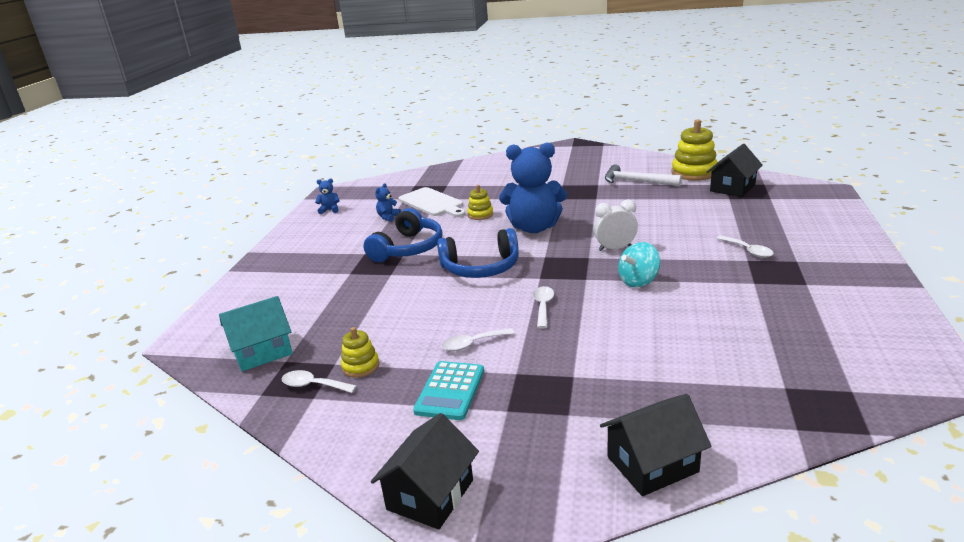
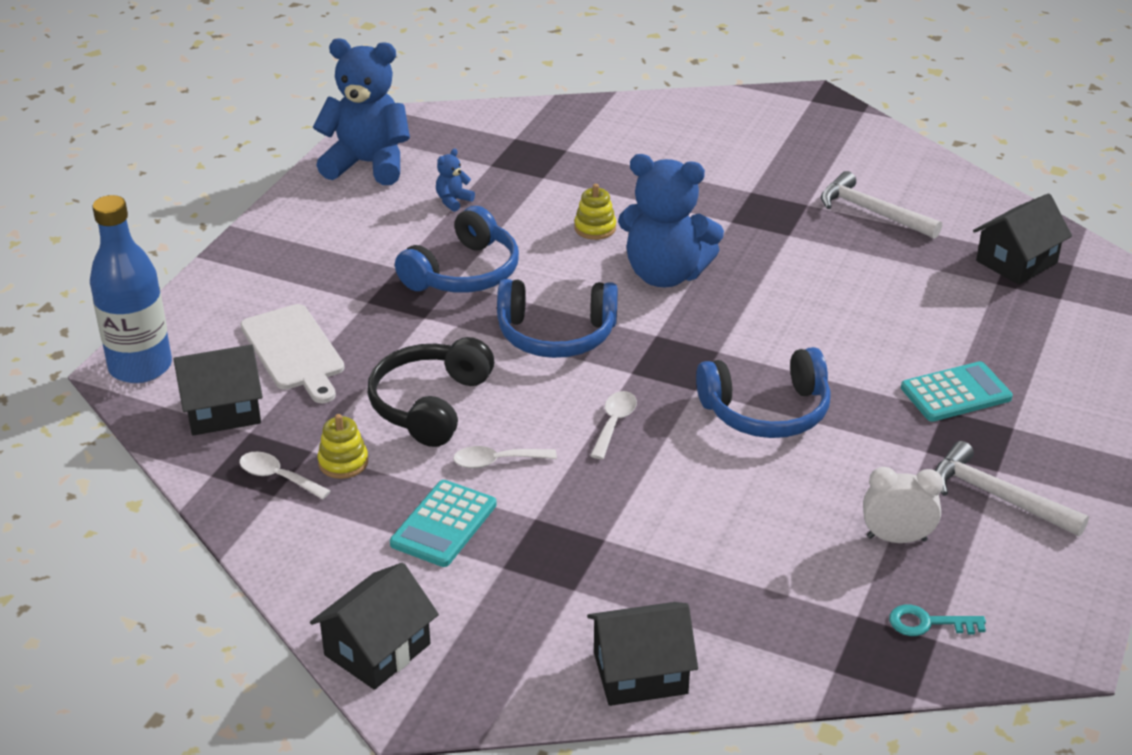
camera: 10 degrees right, 10 degrees up
(196, 337) = (140, 367): none -> blue bottle
(262, 352) = (222, 411): turquoise house -> black house
(330, 210) = (368, 164): blue teddy bear -> blue teddy bear, size x2.49
(412, 320) = (430, 405): none -> black headphones
(432, 203) = (530, 186): white cutting board -> white cutting board (294, 351)
(615, 248) = (765, 343): white clock -> white clock (896, 538)
(638, 281) = (766, 411): turquoise spinning top -> blue headphones
(694, 172) = (976, 213): yellow stacking toy -> none
(748, 251) = (956, 393): white spoon -> turquoise calculator
(818, 297) = (997, 496): none -> white hammer
(837, 381) = (928, 623): none -> turquoise key

